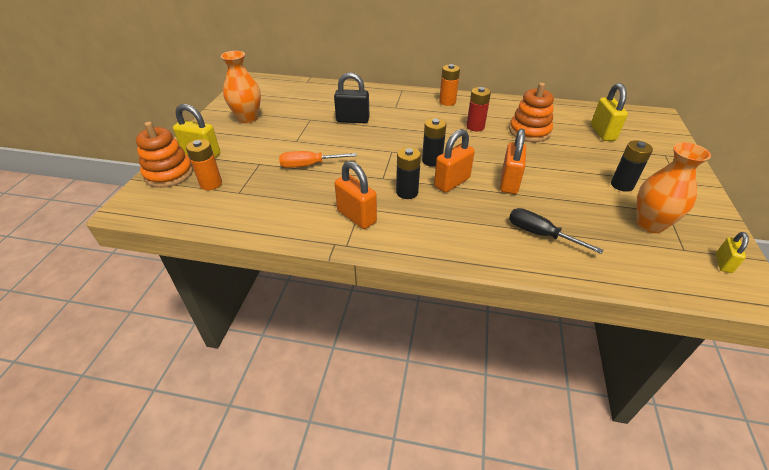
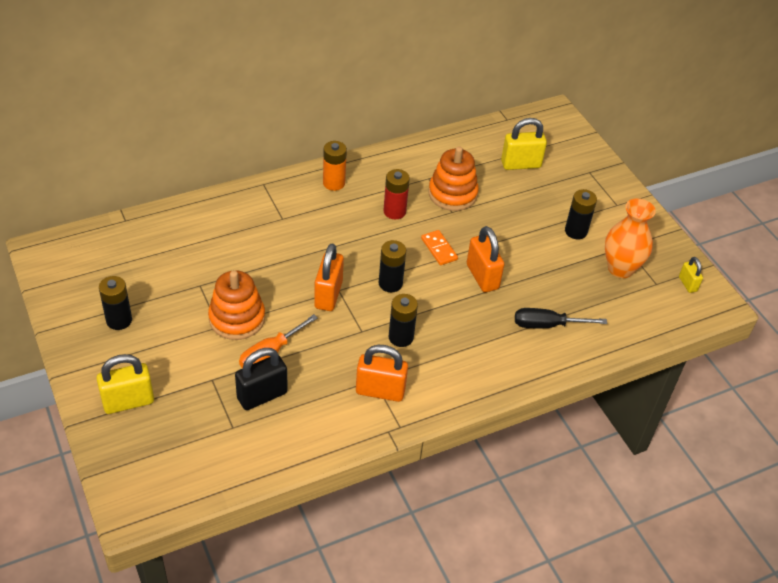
camera: 40 degrees left, 5 degrees up
(169, 174) = (123, 447): orange stacking toy -> orange stacking toy (237, 318)
(211, 184) = (189, 433): orange battery -> none
(248, 118) = (119, 320): orange vase -> black battery
(352, 120) = (252, 263): black padlock -> black padlock (262, 395)
(452, 182) = (431, 303): orange padlock -> orange padlock (328, 295)
(489, 156) = (439, 249): none -> orange domino
(602, 133) = (520, 164): yellow padlock -> yellow padlock turned 60 degrees counterclockwise

